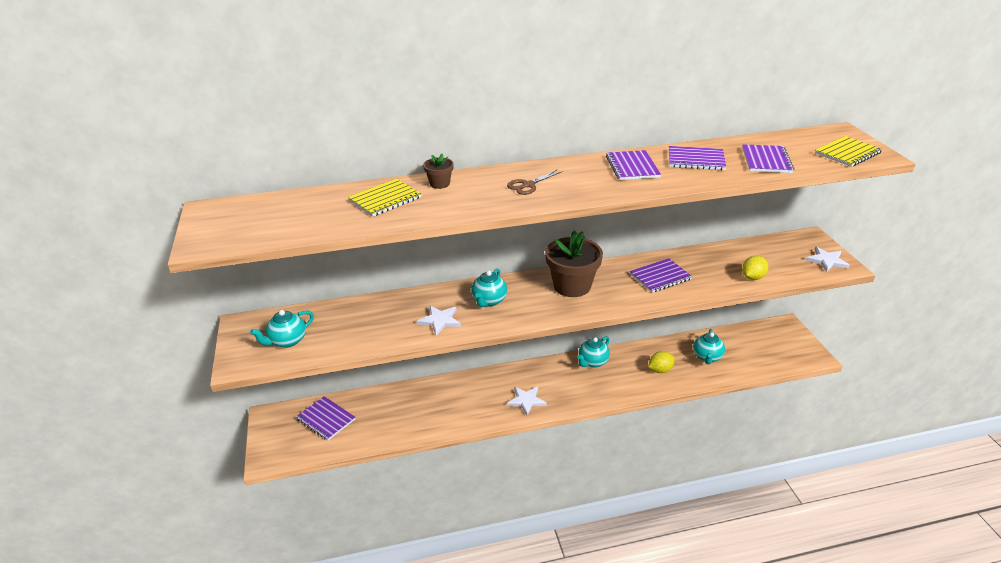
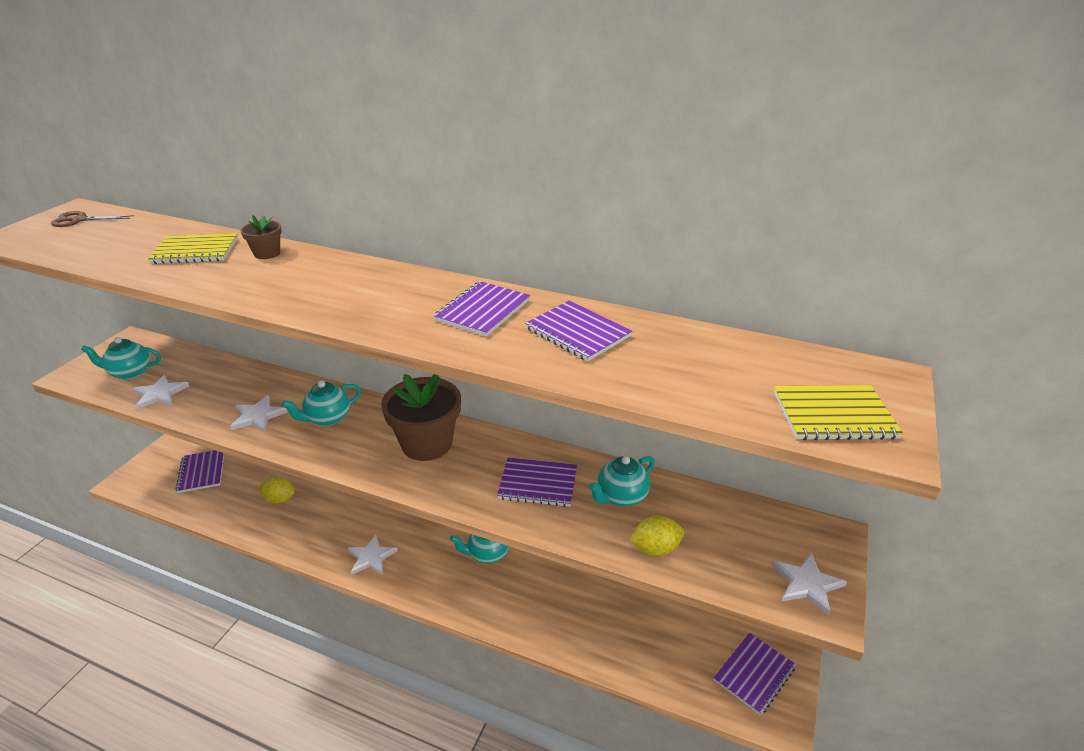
camera: 35 degrees right, 0 degrees up
(340, 341) = (160, 394): none -> white star
(528, 185) = (336, 287): brown scissors -> brown scissors (80, 220)
(660, 370) = (549, 609): yellow lemon -> yellow lemon (279, 499)
(707, 357) = (625, 628): turquoise teapot -> turquoise teapot (621, 496)
(766, 160) = (674, 372): purple notebook -> purple notebook (754, 674)

